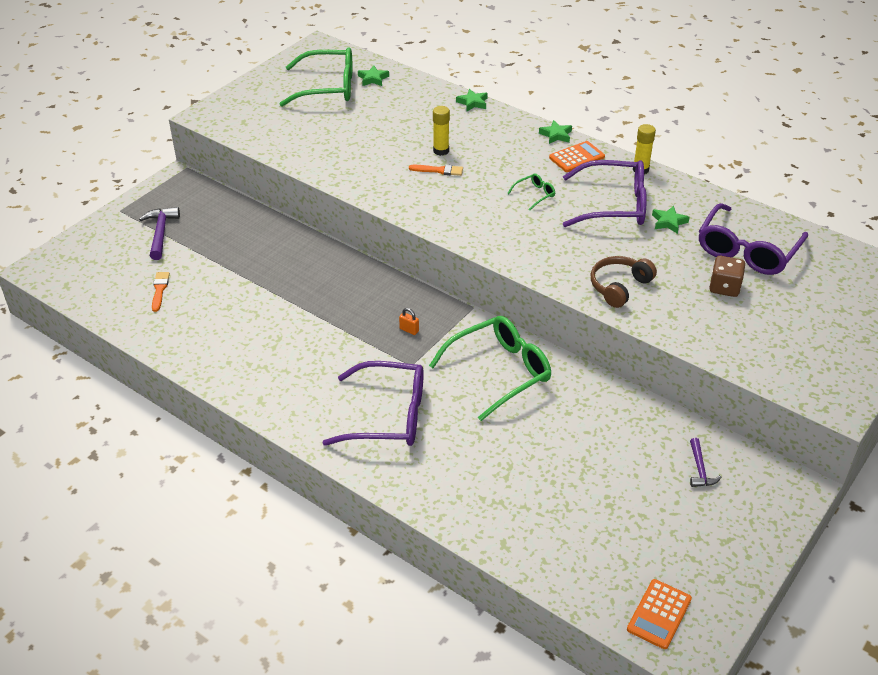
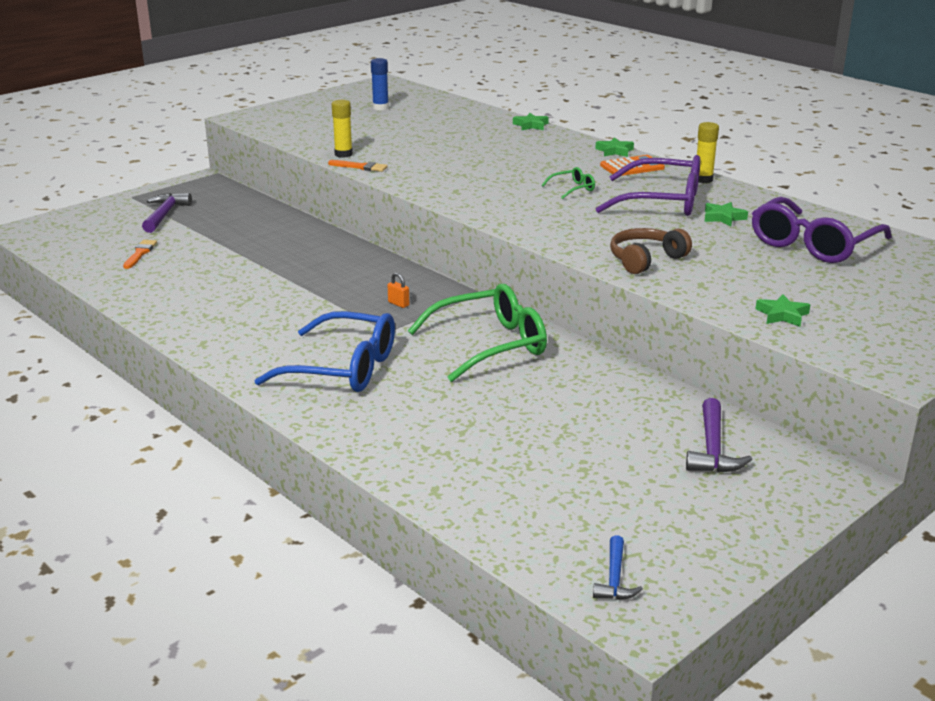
camera: 10 degrees right, 15 degrees down
(328, 87) = (380, 108): green glasses -> blue glue stick
(373, 79) = (431, 105): green star -> green star (782, 315)
(389, 416) = (343, 368): purple glasses -> blue glasses
(439, 170) = (472, 166): orange brush -> orange brush (360, 167)
(441, 151) = (480, 154): yellow glue stick -> yellow glue stick (343, 154)
(659, 614) = (614, 578): orange calculator -> blue hammer
(700, 469) = (712, 448): purple hammer -> purple hammer, size x1.55
(724, 287) = (775, 269): brown dice -> none

